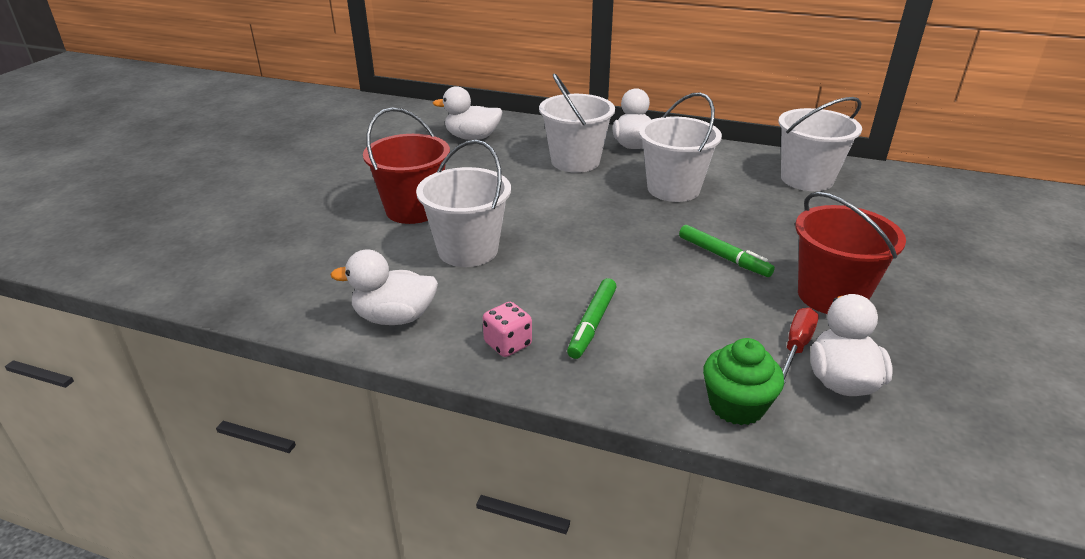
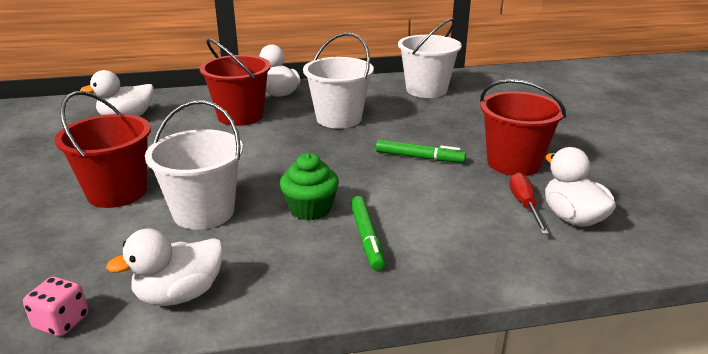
camera: 30 degrees left, 5 degrees down
(508, 344) = (310, 279): pink dice -> pink dice (61, 322)
(575, 161) = (240, 116): white bucket -> red bucket
(736, 405) = (525, 261): green cupcake -> green cupcake (310, 209)

